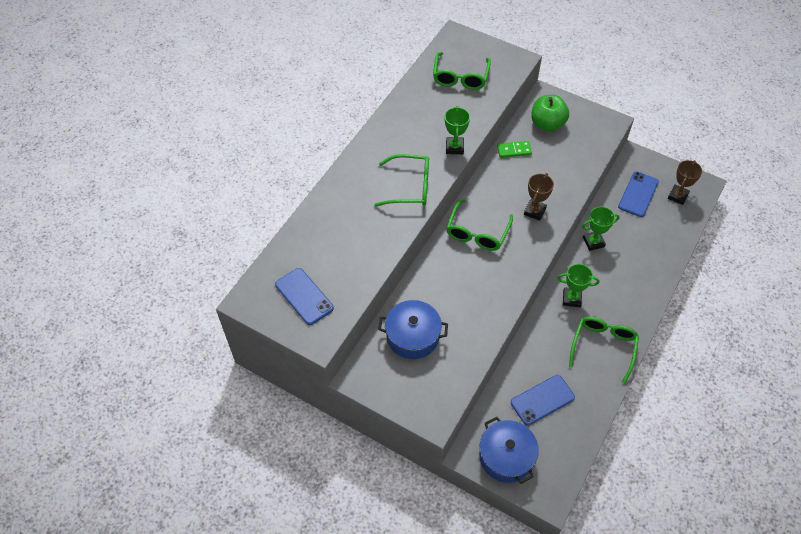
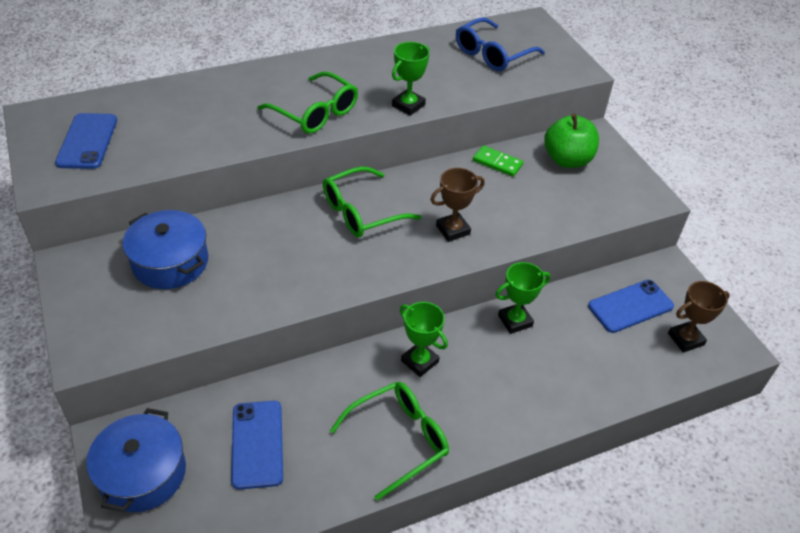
camera: 35 degrees right, 10 degrees down
(460, 77) = (492, 54): green glasses -> blue glasses
(542, 400) = (257, 444): blue phone -> blue phone turned 75 degrees clockwise
(593, 242) = (515, 321): green trophy -> green trophy turned 45 degrees counterclockwise

